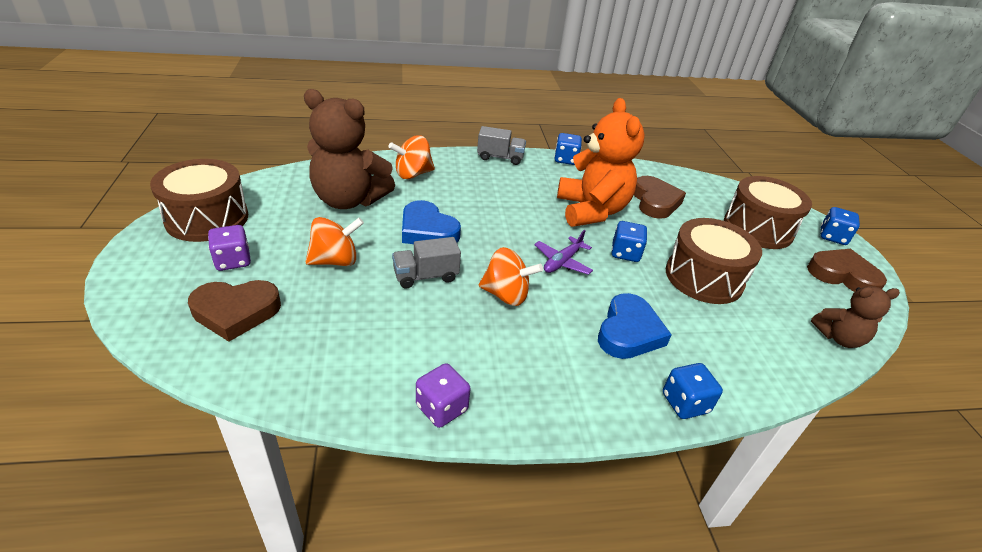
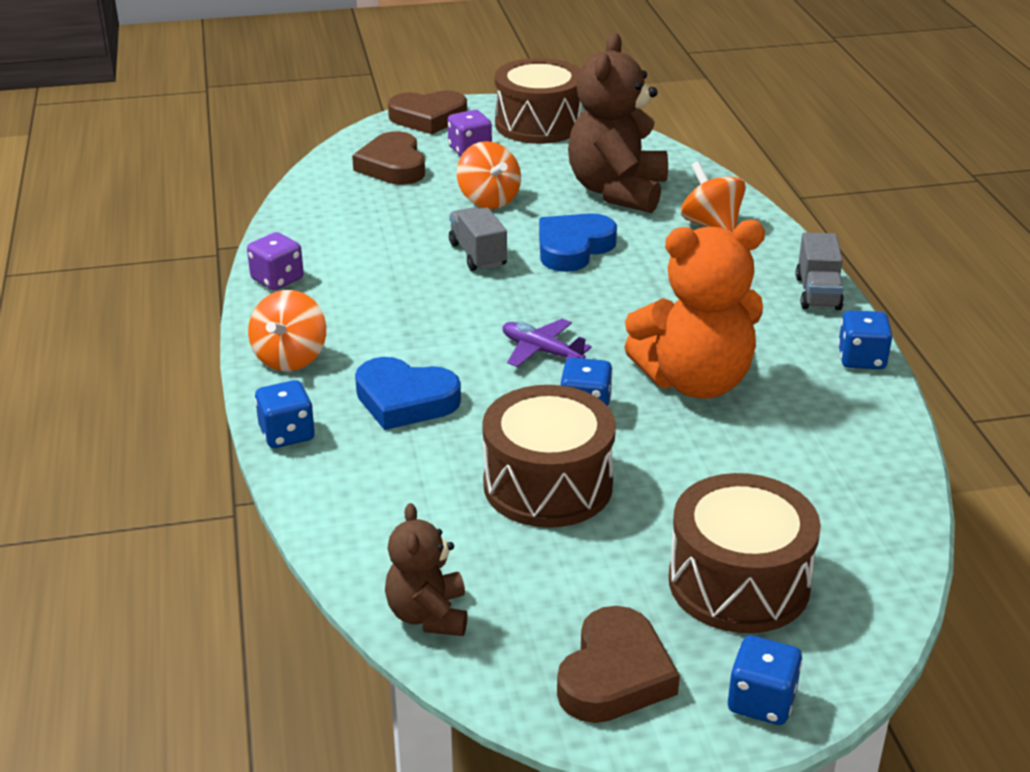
camera: 90 degrees right, 5 degrees down
(506, 295) = (457, 309): orange spinning top -> orange spinning top (290, 358)
(655, 201) = (767, 455): brown heart -> brown heart (428, 118)

